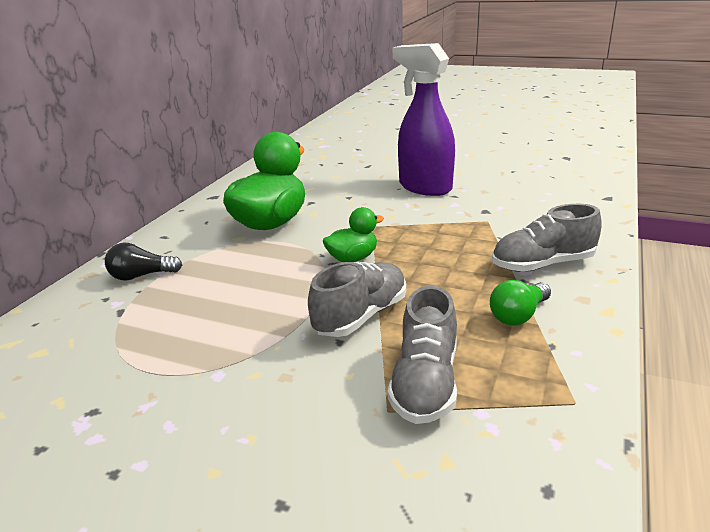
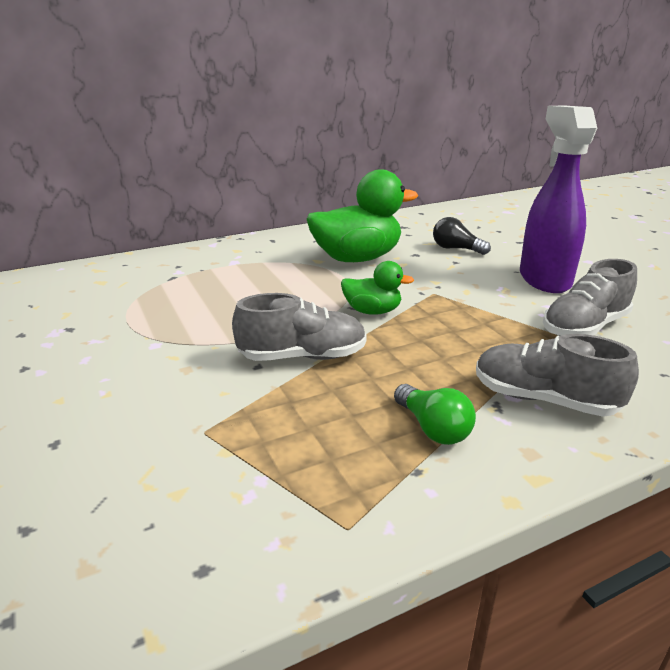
camera: 40 degrees right, 0 degrees up
(141, 276) = (218, 260): black light bulb -> black light bulb (456, 249)
(425, 383) = (261, 431): grey shoe -> grey shoe (584, 327)
(518, 315) = (433, 428): green light bulb -> green light bulb turned 120 degrees counterclockwise

